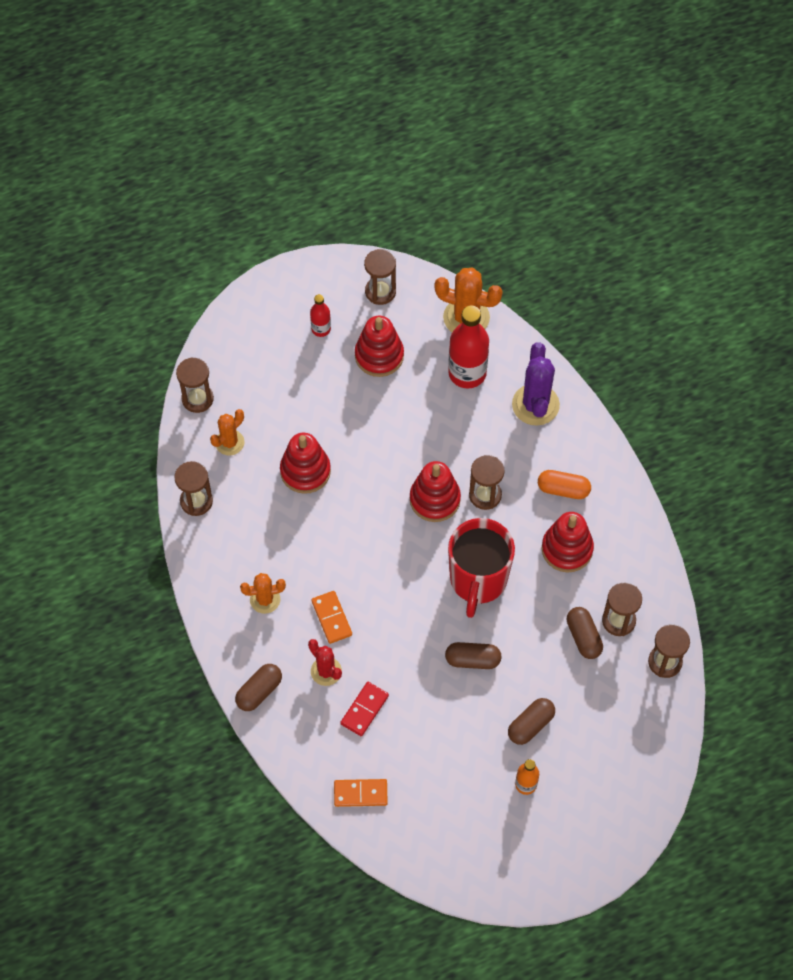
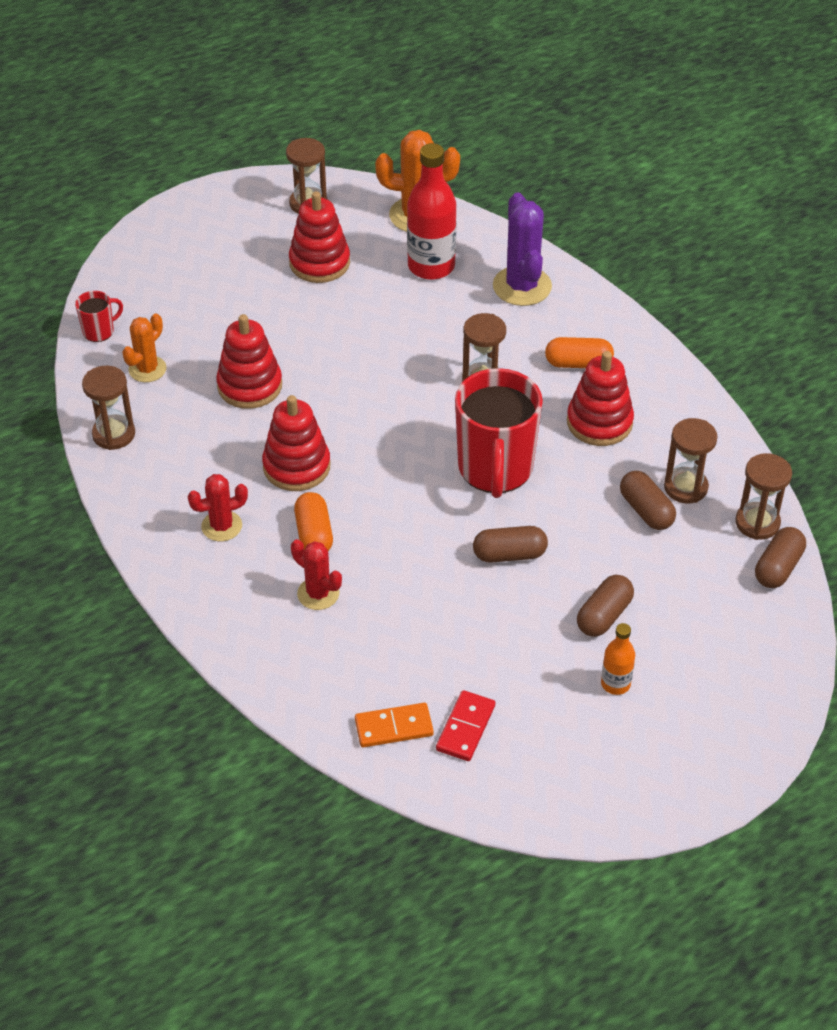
camera: 10 degrees left, 15 degrees down
(197, 399) = (99, 331): brown hourglass -> red mug
(259, 691) = (232, 629): brown capsule -> brown capsule (778, 567)
(265, 599) = (221, 526): orange cactus -> red cactus
(321, 329) = (242, 246): red bottle -> none
(331, 618) = (314, 534): orange domino -> orange capsule
(364, 710) = (379, 629): red domino -> red domino (465, 728)
(435, 499) = (420, 393): red stacking toy -> red stacking toy (296, 466)

